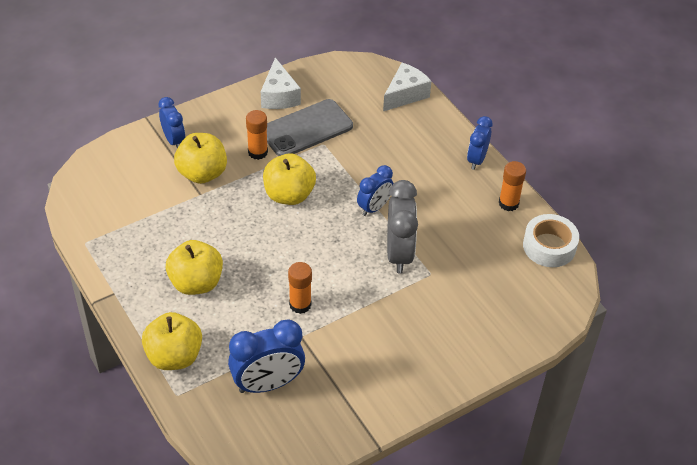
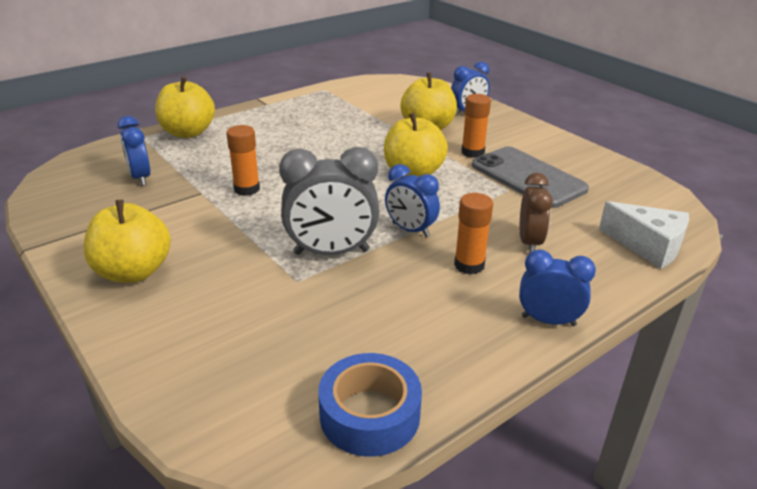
camera: 85 degrees right, 15 degrees down
(196, 283) = (278, 135): yellow apple -> yellow apple (133, 272)
(268, 384) = (140, 178): blue clock -> blue clock, size x0.63
(279, 96) = (572, 158): white cheese -> none
(396, 149) = (529, 242): none -> brown clock
(508, 203) = (461, 360): orange glue stick -> orange glue stick (469, 265)
(549, 246) = (369, 415): white tape -> blue tape

